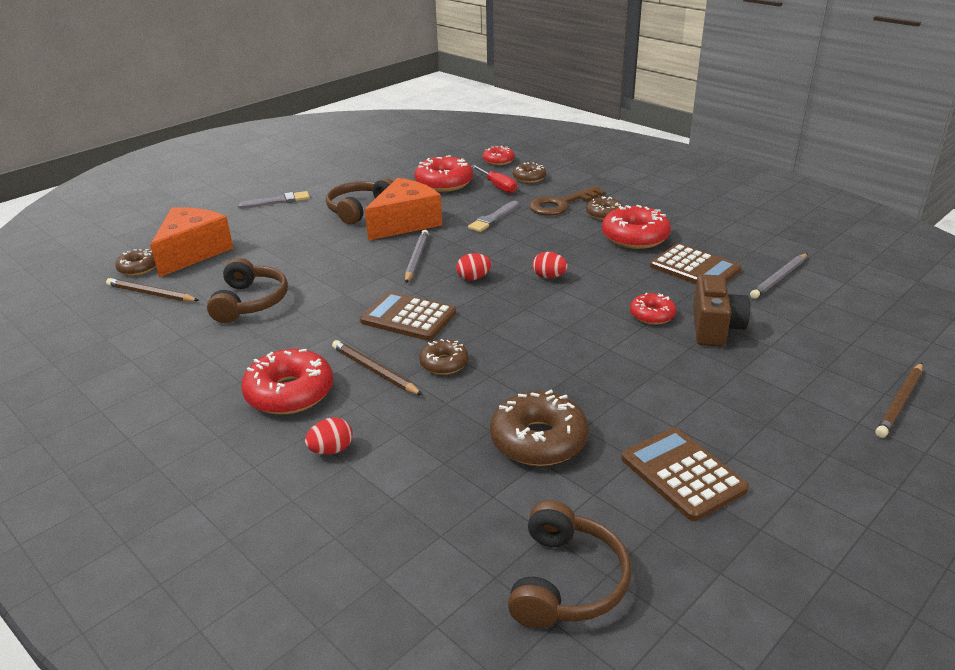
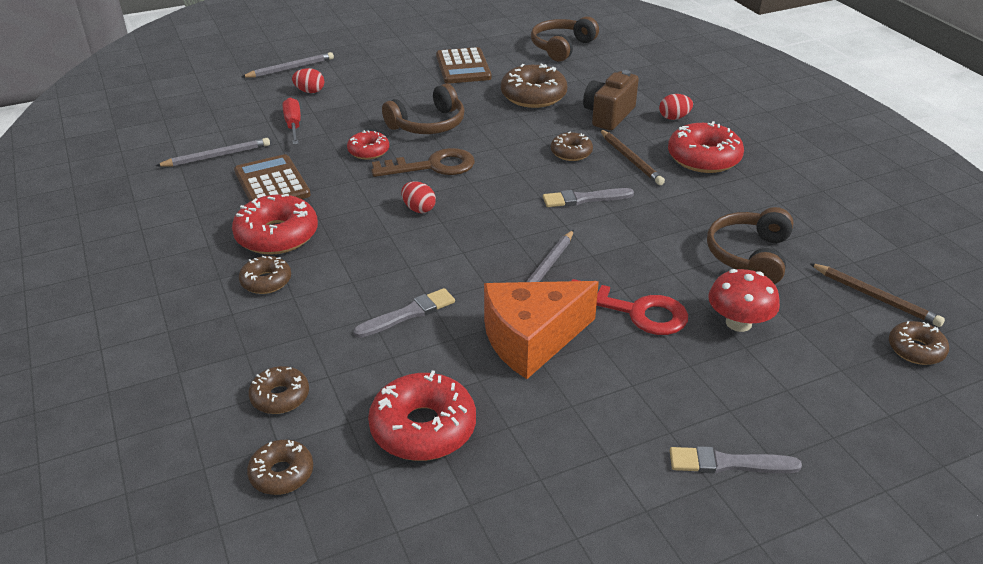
camera: 160 degrees left, 5 degrees up
(193, 253) = (846, 361): orange cheese -> none
(265, 257) = (738, 323): none -> red mushroom
(340, 249) = (635, 311): none -> red key
(360, 209) = (589, 393): brown headphones -> brown headphones (428, 124)
(408, 317) = (584, 199): brown calculator -> grey brush
(473, 278) = (496, 226): red egg -> red egg (310, 91)
(498, 161) = (282, 474): red donut -> brown donut
(498, 187) = (346, 387): red screwdriver -> red screwdriver (293, 125)
(561, 204) = (297, 316): brown key -> brown key (432, 166)
(715, 328) = (334, 131): brown camera -> brown camera (608, 115)
(900, 402) = (290, 68): brown pencil -> grey pencil

